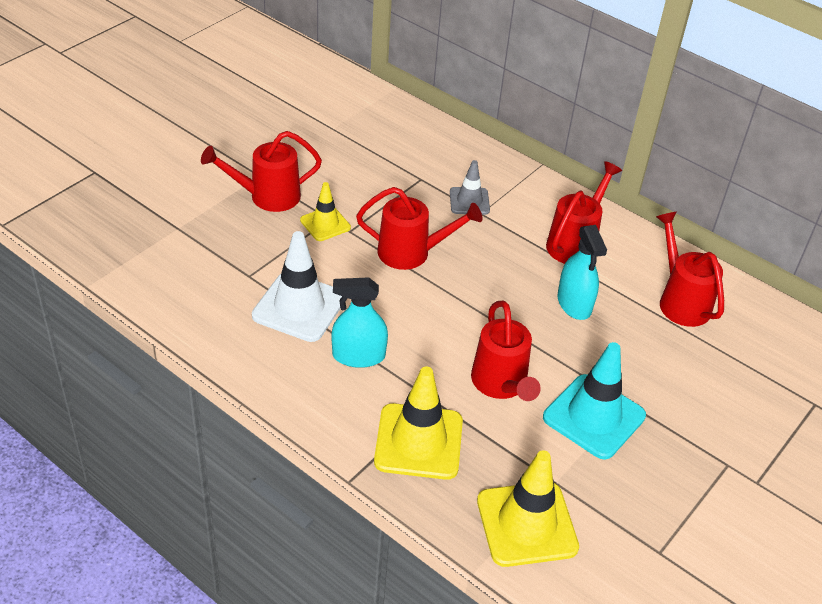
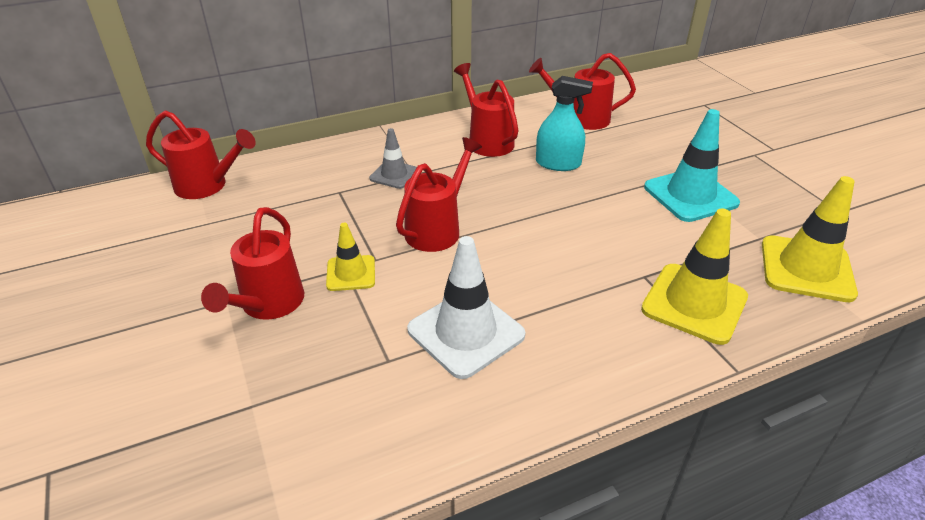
camera: 60 degrees left, 5 degrees down
(358, 356) = (562, 309): turquoise spray bottle -> none
(501, 384) = (637, 230): red watering can -> red watering can (207, 186)

